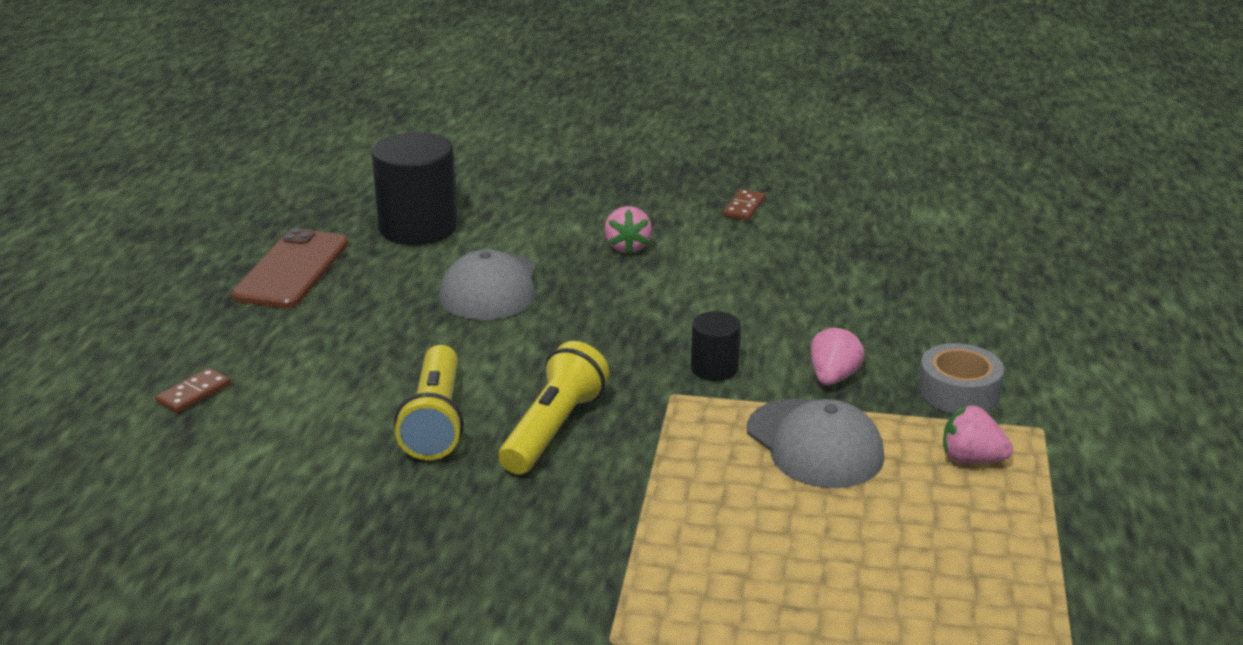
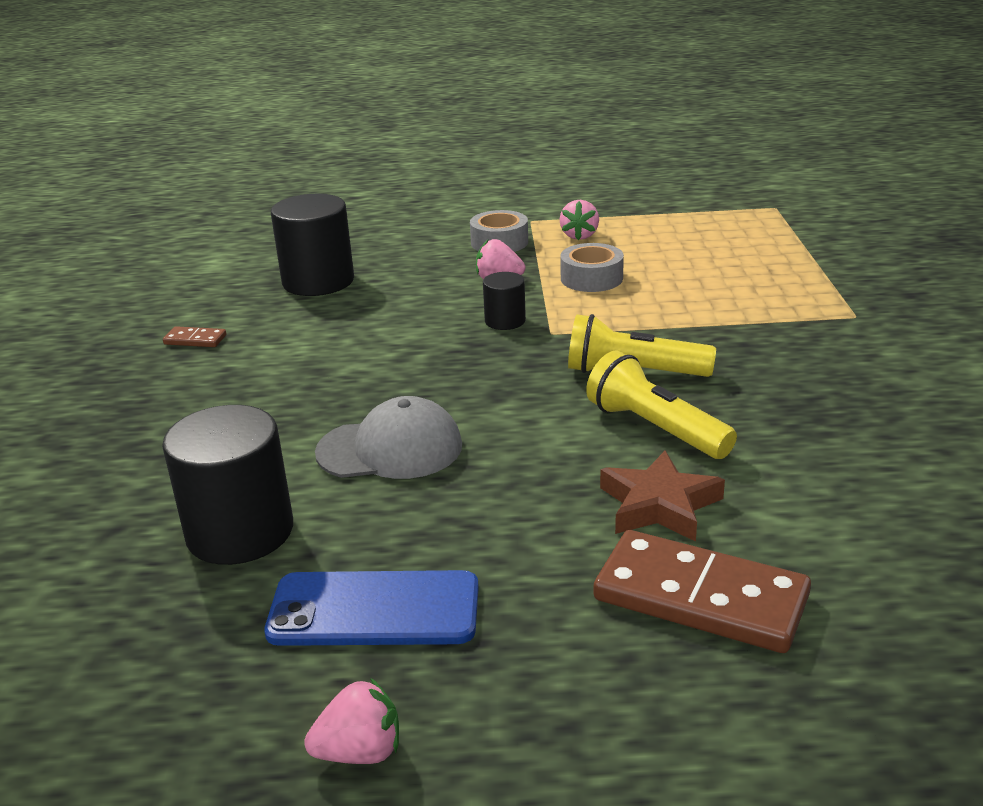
camera: 100 degrees left, 0 degrees up
(194, 394) = (700, 597): brown domino -> brown domino, size x2.30
(292, 270) = (374, 610): brown phone -> blue phone
(317, 399) = (659, 505): none -> brown star
(435, 421) = (655, 428): yellow flashlight -> yellow flashlight turned 120 degrees counterclockwise
(627, 247) = (286, 386): pink strawberry -> pink strawberry (360, 752)
(814, 444) = (591, 278): grey cap -> grey tape
(864, 268) = (318, 281): none -> black cylinder

